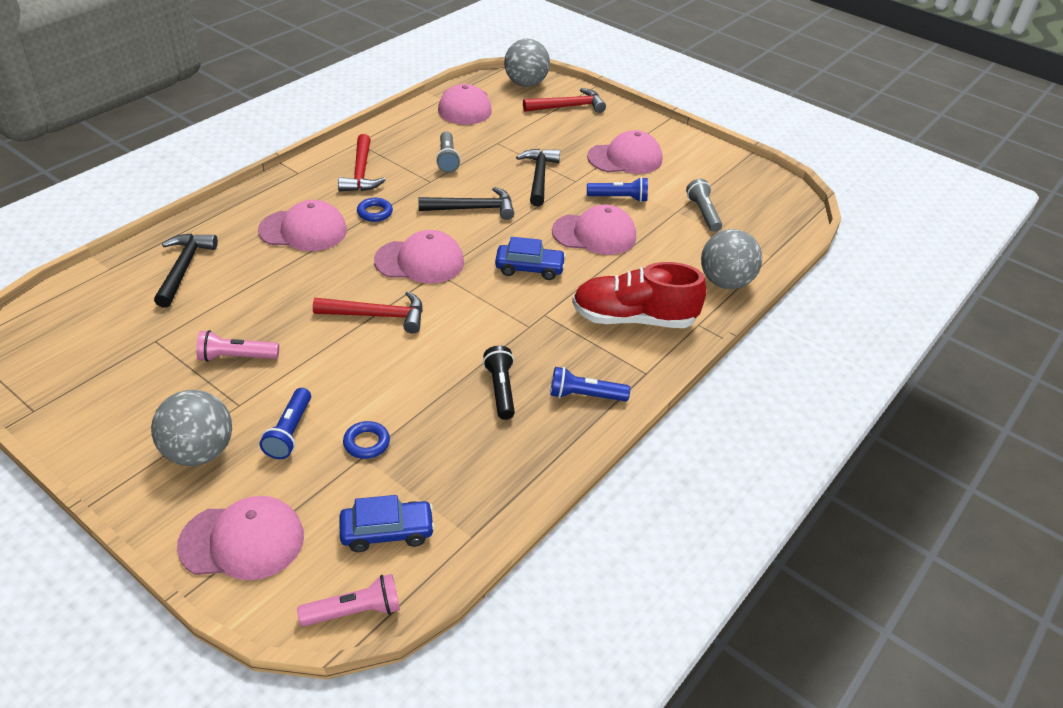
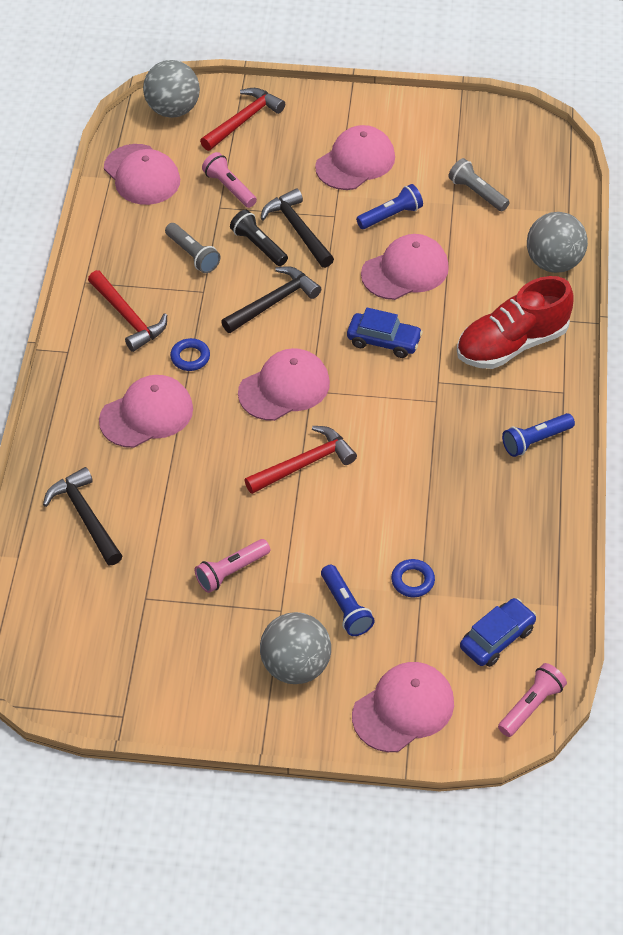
camera: 30 degrees left, 10 degrees up
(500, 390) = (468, 474): black flashlight -> black flashlight (258, 245)
(516, 136) = (229, 188): none -> pink flashlight
(529, 268) = (384, 341): blue car -> blue car turned 45 degrees clockwise

